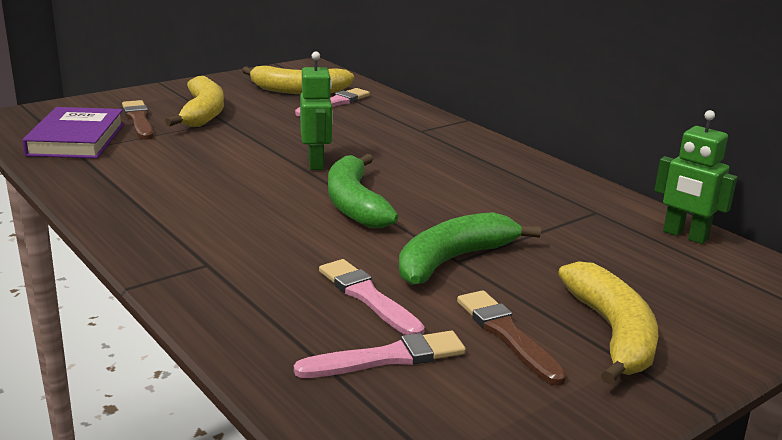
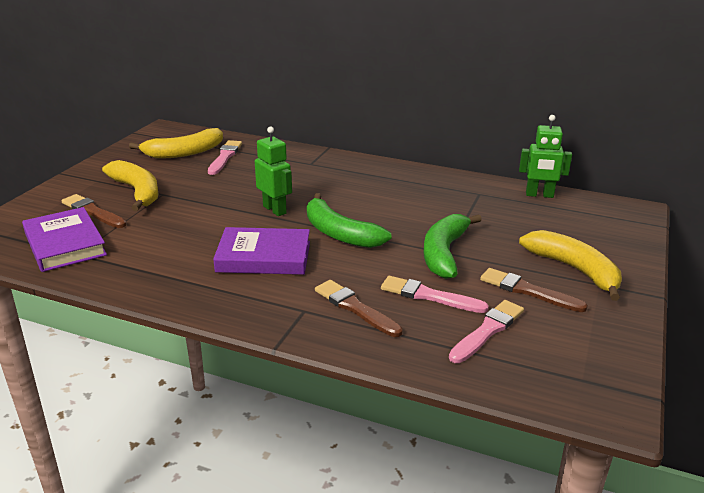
camera: 30 degrees left, 5 degrees up
(240, 202) = (264, 257): none -> purple book
(264, 280) = (355, 308): none -> brown brush

